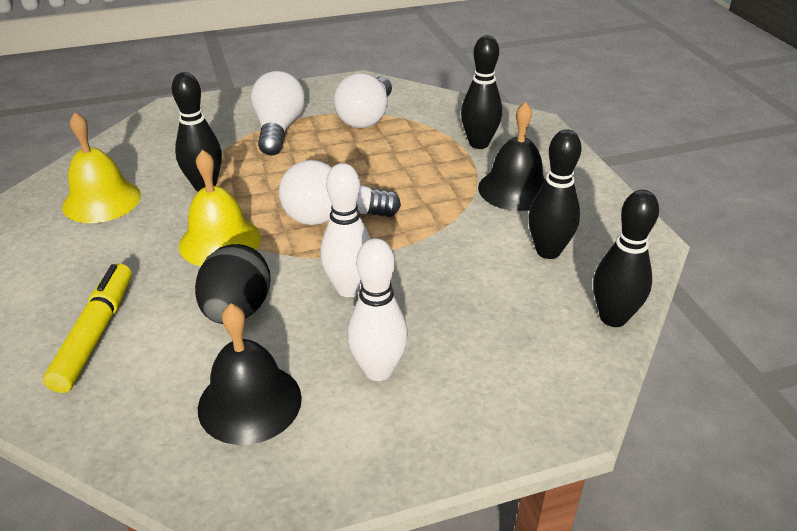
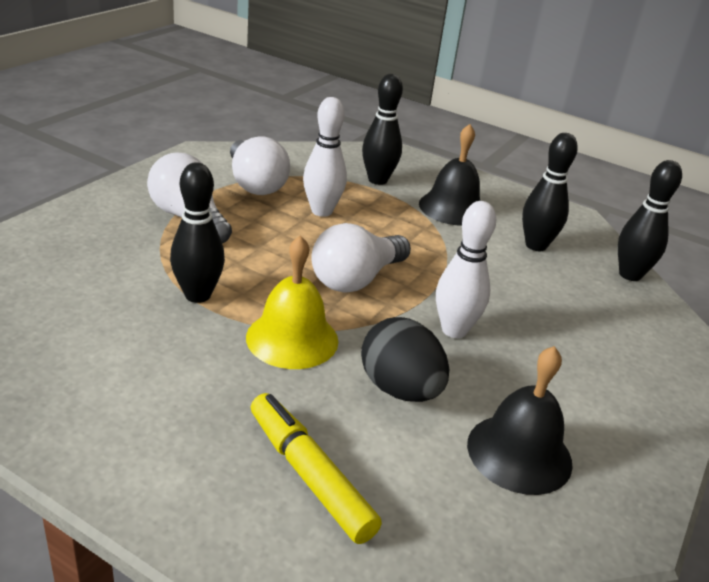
camera: 45 degrees left, 5 degrees down
(102, 200) = (104, 351): yellow bell -> none
(378, 370) = (561, 379): white bowling pin -> white bowling pin (321, 211)

